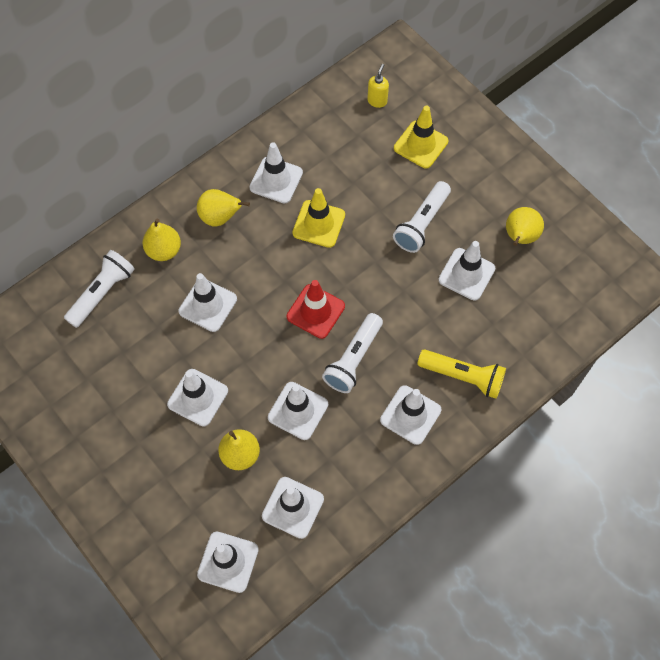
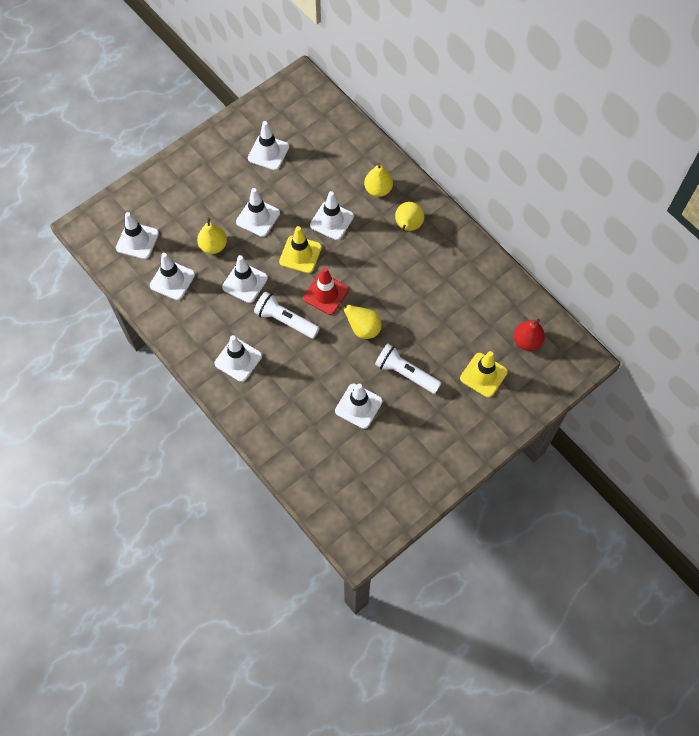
camera: 90 degrees right, 0 degrees up
(102, 293) = (342, 152): white flashlight -> none
(276, 180) = (443, 264): white traffic cone -> white traffic cone (268, 152)
(319, 224) = (403, 296): yellow traffic cone -> yellow traffic cone (300, 254)
(377, 101) = (527, 341): yellow soap dispenser -> red pear
(463, 376) = (268, 399): yellow flashlight -> none
(520, 237) = (394, 451): yellow pear -> yellow pear (363, 328)

